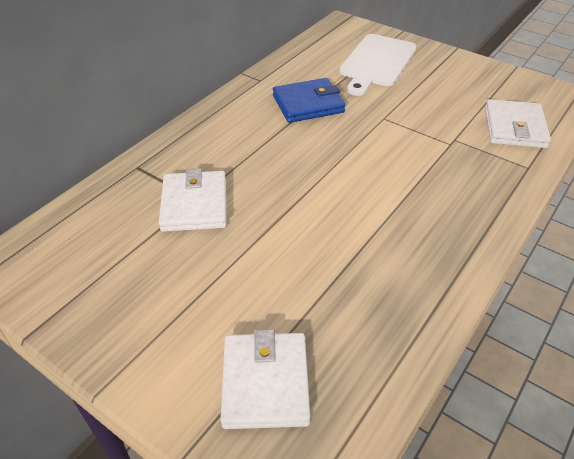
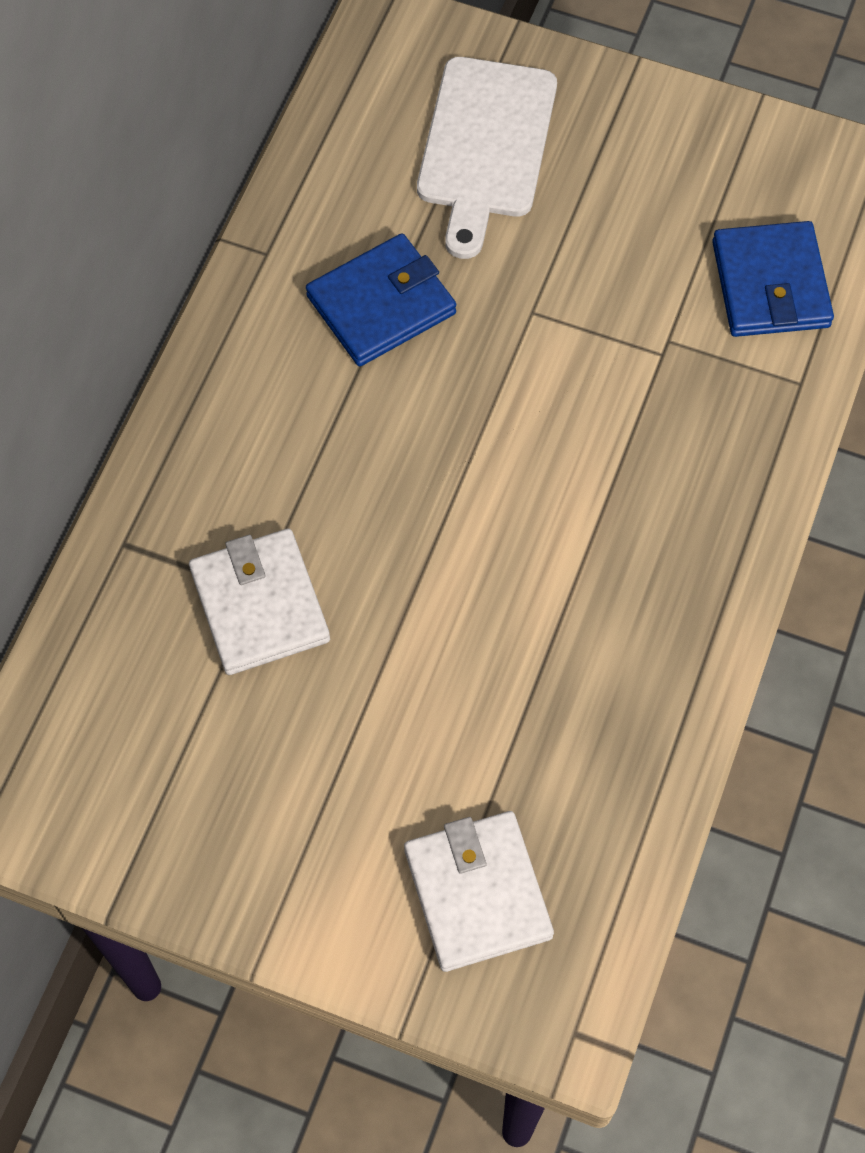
camera: 15 degrees left, 20 degrees up
(514, 127) = (770, 284): white wallet -> blue wallet

